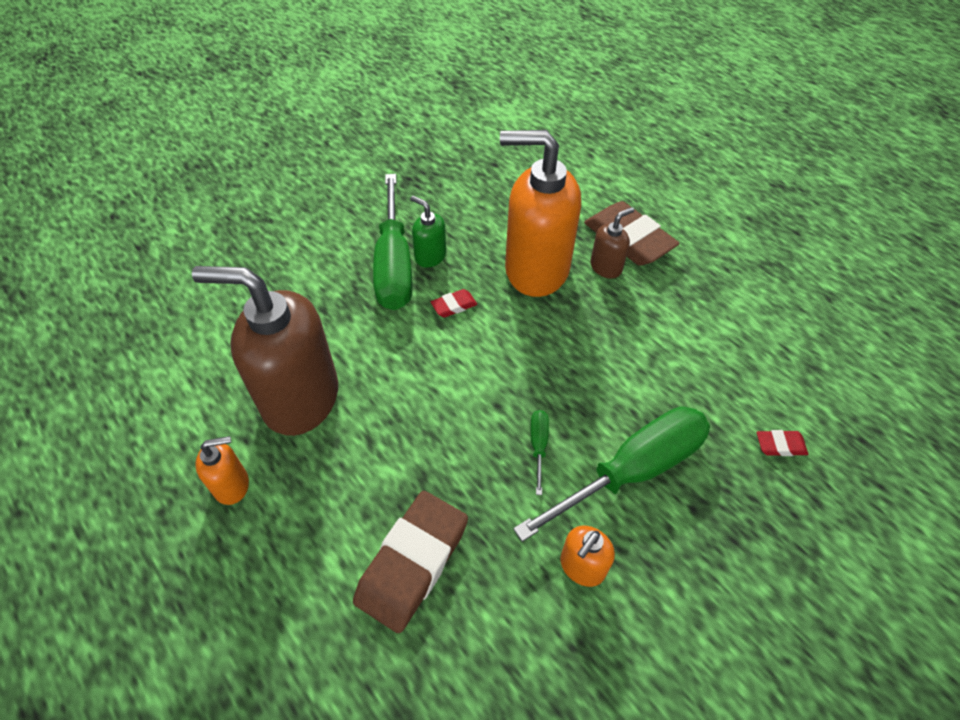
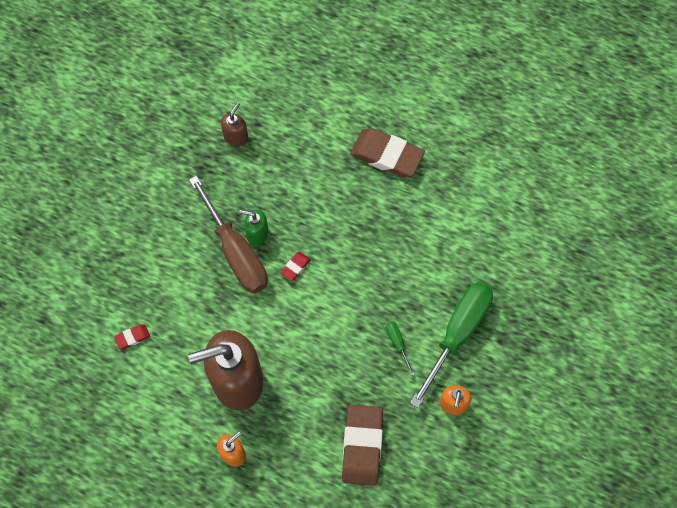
camera: 25 degrees left, 15 degrees up
(394, 265) = (236, 253): green screwdriver -> brown screwdriver
(536, 269) = (335, 211): orange soap dispenser -> none
(606, 267) = (381, 188): brown soap dispenser -> brown soap dispenser (236, 137)
(780, 445) = (535, 277): red eraser -> red eraser (132, 337)

